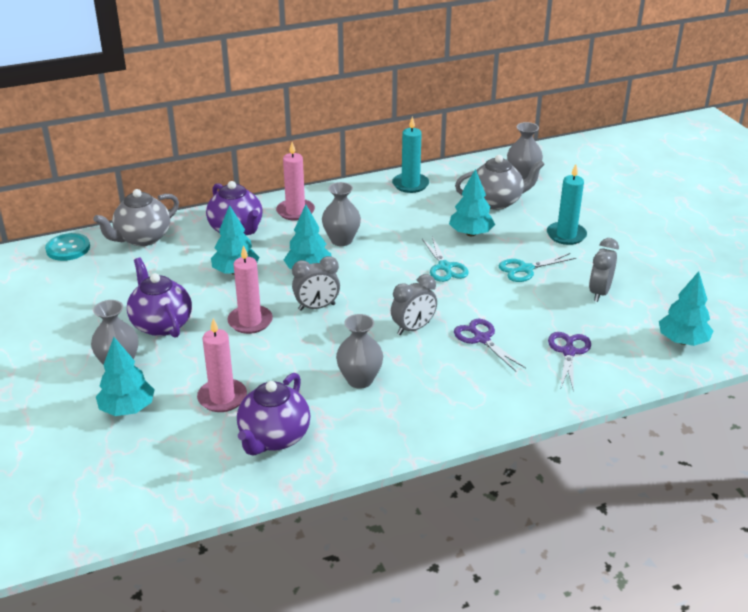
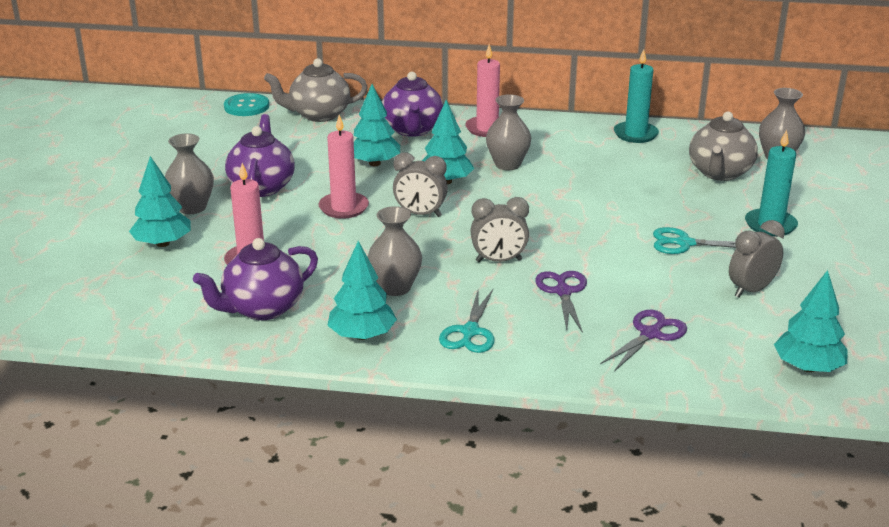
camera: 30 degrees right, 5 degrees down
(445, 267) = (593, 216): turquoise scissors -> turquoise scissors (470, 332)
(471, 233) = (656, 194): turquoise tree -> turquoise tree (362, 335)
(497, 201) = (719, 173): grey teapot -> grey teapot turned 90 degrees clockwise

